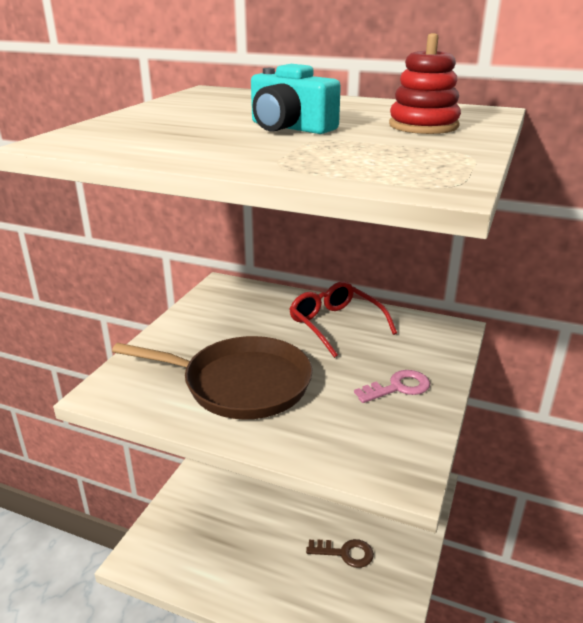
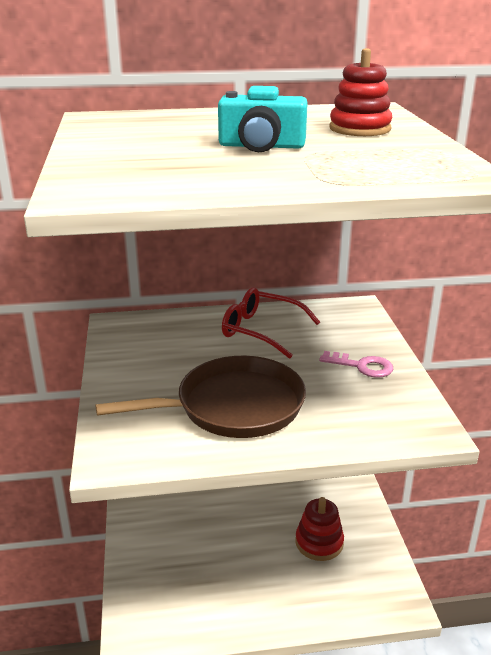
camera: 30 degrees left, 0 degrees up
(345, 553) = (319, 542): brown key -> red stacking toy
(398, 387) = (362, 366): pink key -> pink key turned 75 degrees clockwise

